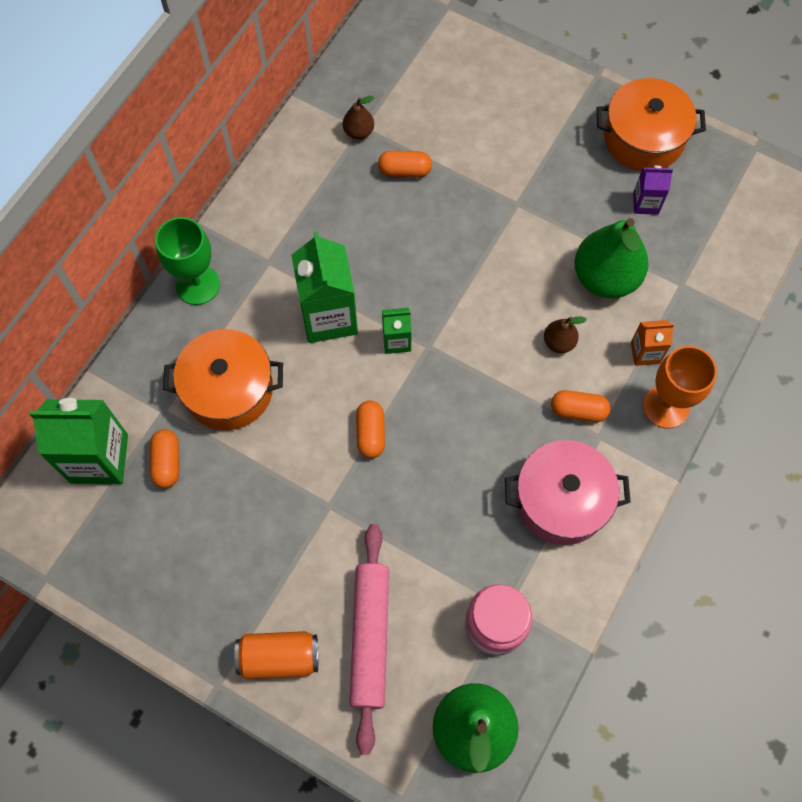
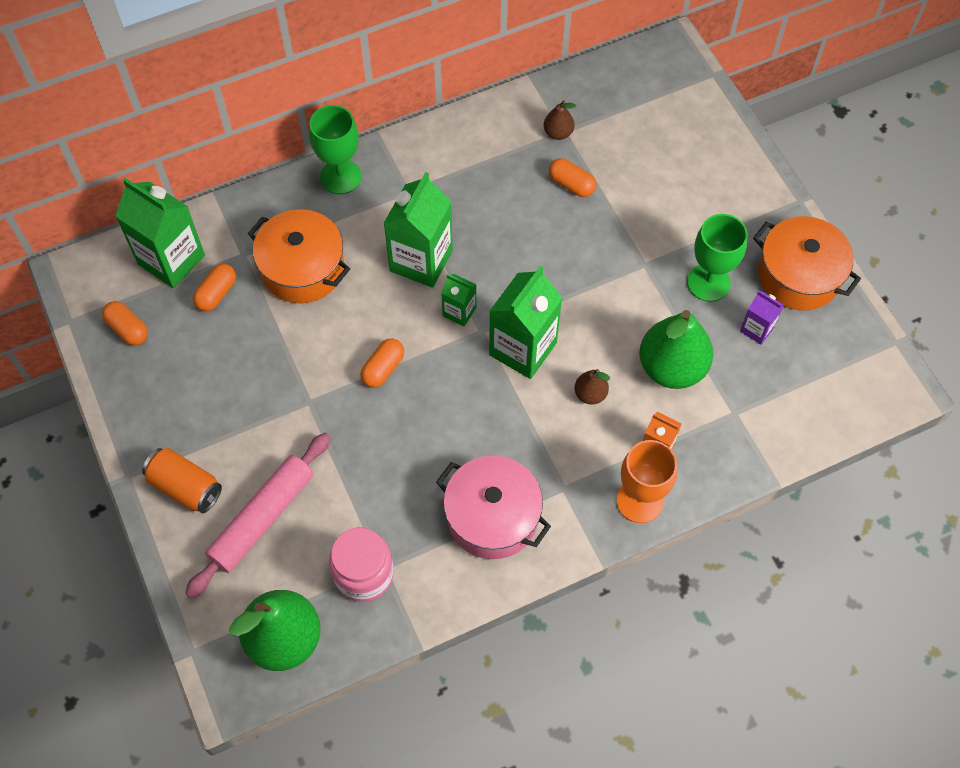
camera: 35 degrees right, 5 degrees down
(474, 339) = (523, 349): none -> green carton
(578, 411) = (563, 457): orange capsule -> orange capsule (128, 329)
(579, 187) = (708, 282): none -> green goblet

